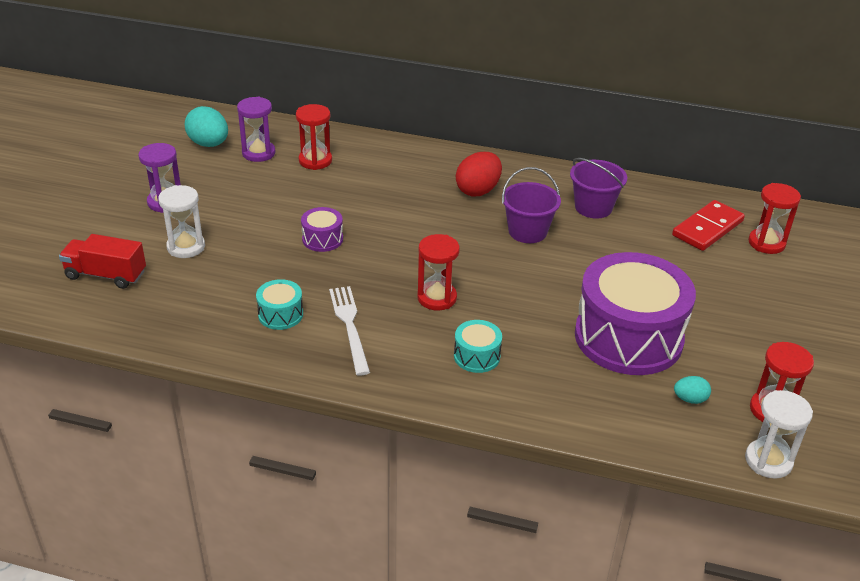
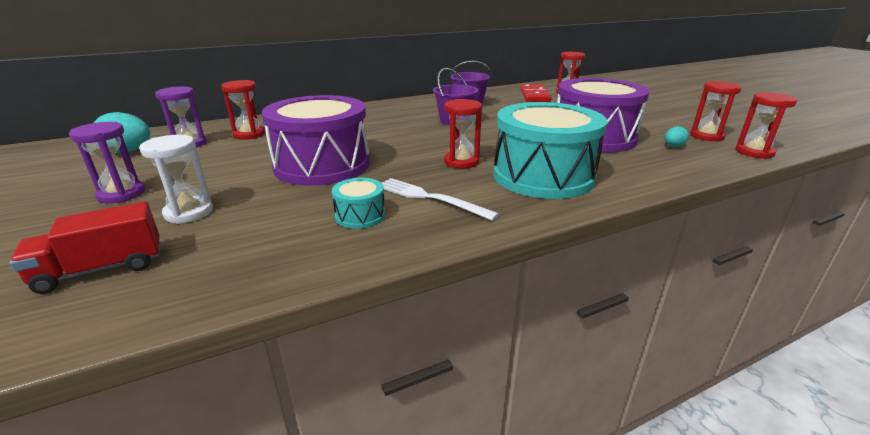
camera: 40 degrees left, 10 degrees down
(322, 239) = (322, 165): purple drum -> purple drum, size x2.38
(477, 356) = (543, 176): turquoise drum -> turquoise drum, size x2.38
(478, 190) = (393, 116): red egg -> none
(768, 461) = (754, 152): white hourglass -> red hourglass

